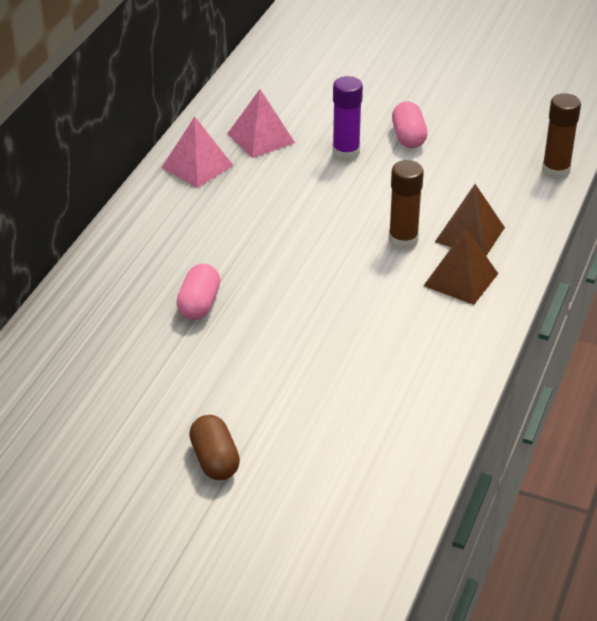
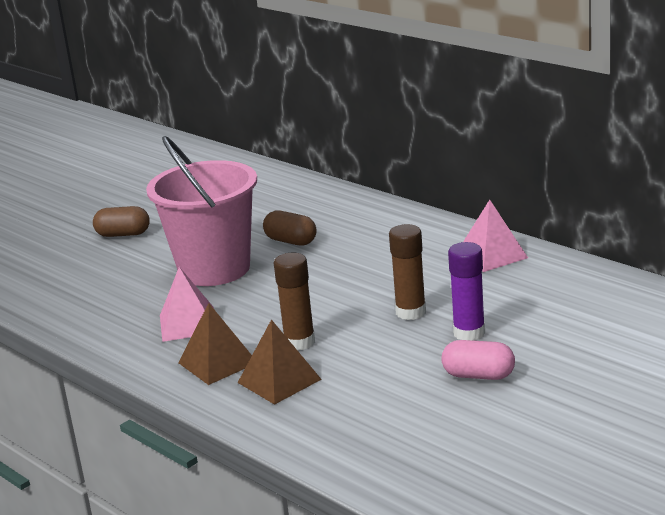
camera: 115 degrees right, 15 degrees down
(199, 304) = (291, 241): pink capsule -> brown capsule
(260, 138) = (524, 290): pink pyramid -> pink pyramid (188, 323)
(282, 343) = (214, 269): none -> pink bucket
(555, 171) = (349, 463): brown glue stick -> brown glue stick (411, 312)

